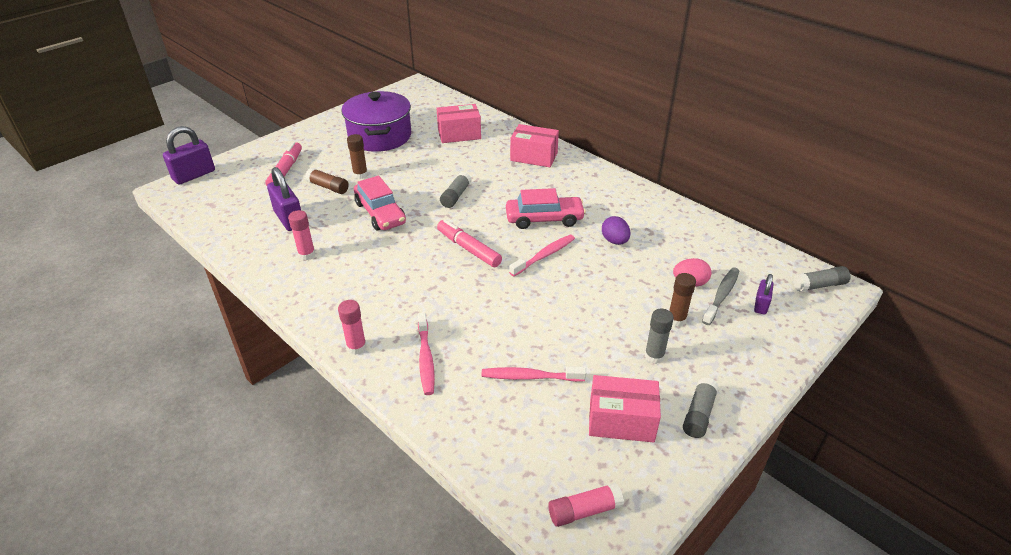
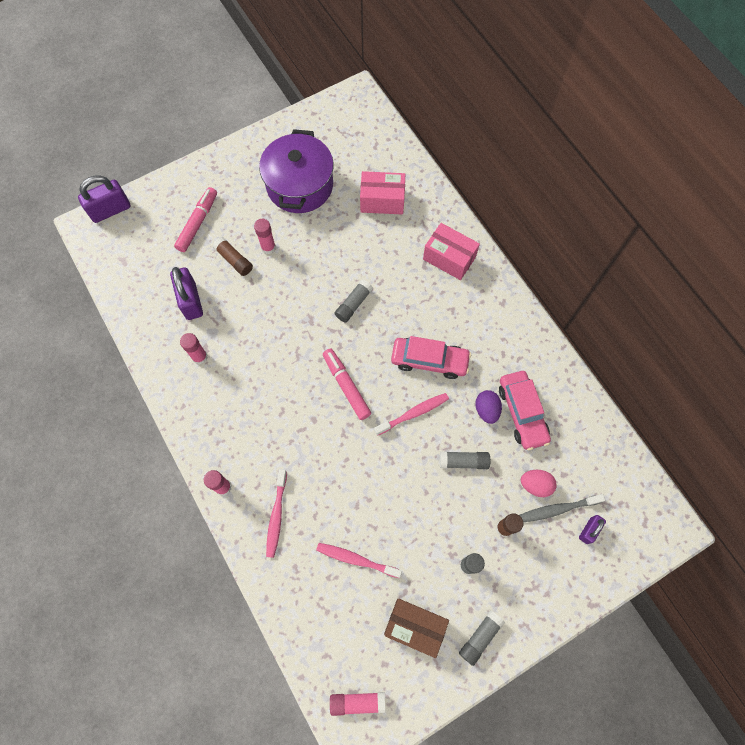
camera: 15 degrees right, 30 degrees up
(360, 175) = (268, 247): brown glue stick -> pink glue stick
(380, 213) = (276, 313): pink car -> pink car (522, 413)
(621, 421) = (415, 626): pink box -> brown box
(721, 295) = (558, 509): grey toothbrush -> grey toothbrush turned 150 degrees counterclockwise
(819, 285) = (656, 520): grey glue stick -> grey glue stick (463, 461)

